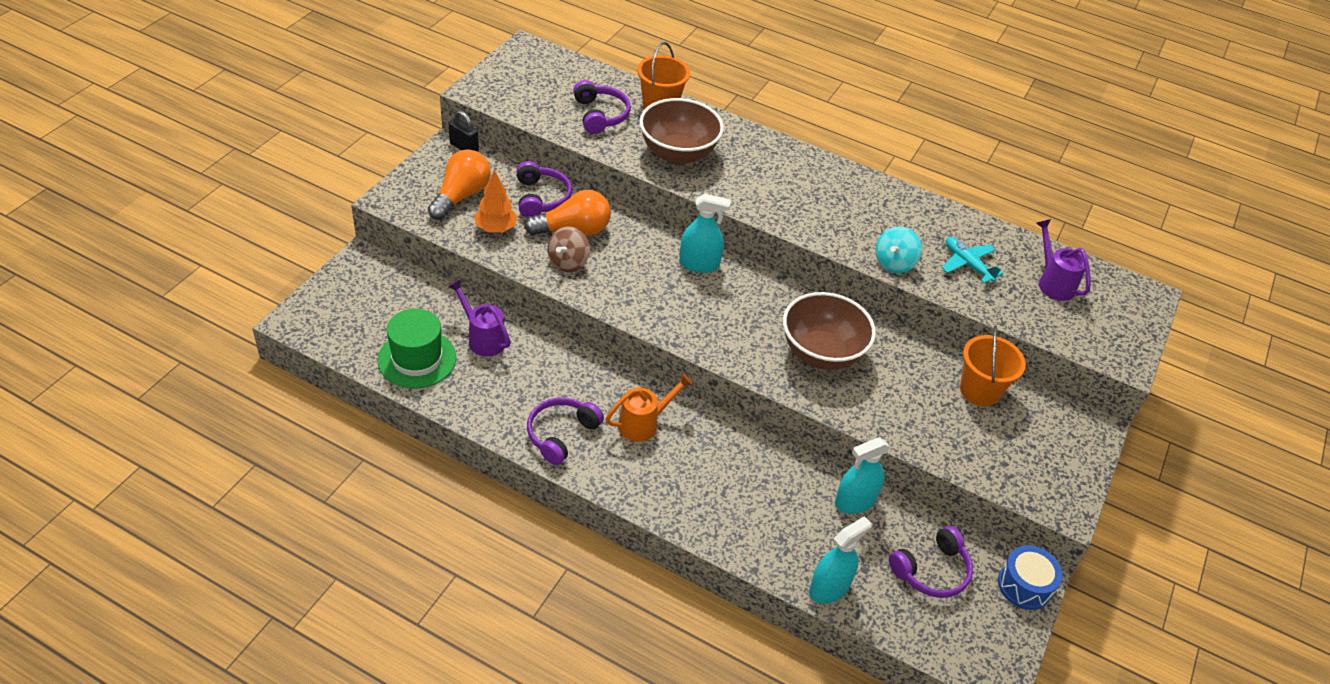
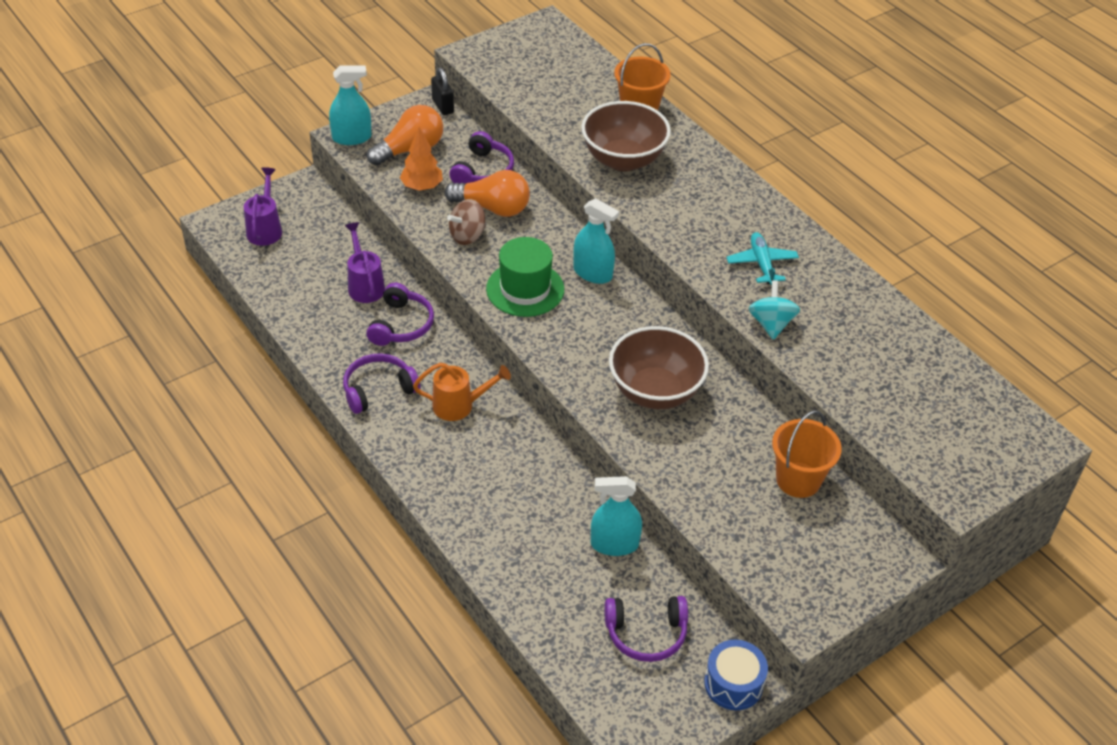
camera: 30 degrees right, 0 degrees up
(417, 359) = (296, 285): green hat -> green hat (525, 289)
(600, 115) = (573, 104): purple headphones -> purple headphones (401, 325)
(829, 588) = (532, 609): turquoise spray bottle -> turquoise spray bottle (352, 138)
(894, 263) = (771, 324): turquoise spinning top -> turquoise spinning top turned 120 degrees clockwise
(967, 264) = (852, 348): turquoise plane -> turquoise plane (761, 264)
(1053, 282) = (937, 395): purple watering can -> purple watering can (265, 229)

